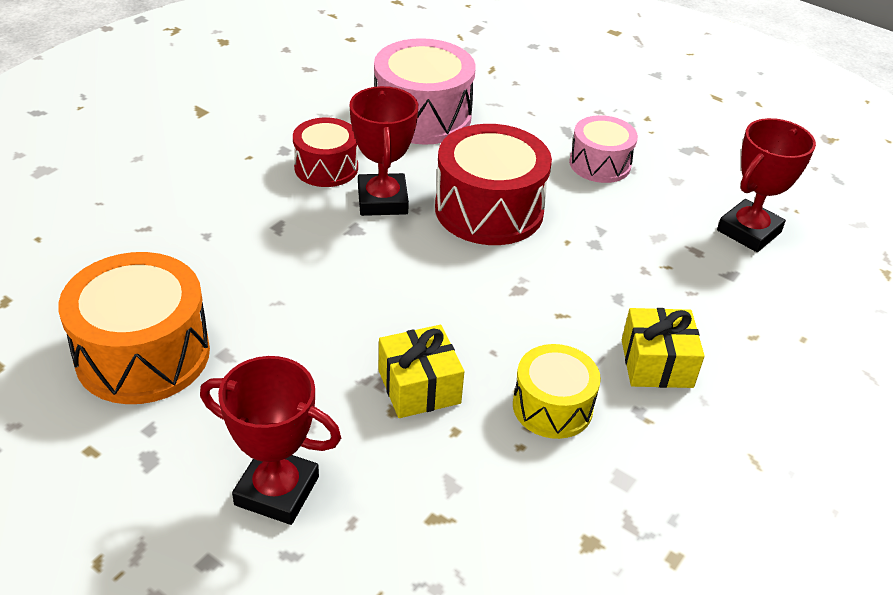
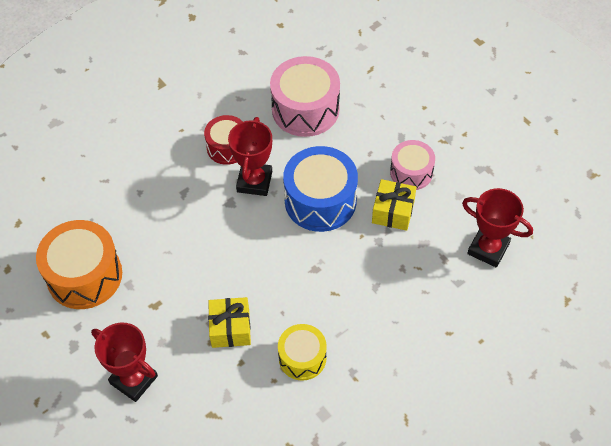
camera: 20 degrees right, 15 degrees up
(489, 210) = (320, 201): red drum -> blue drum
(657, 363) = (378, 340): yellow gift -> yellow gift (393, 212)
(749, 231) = (488, 249): red trophy -> red trophy turned 60 degrees clockwise

